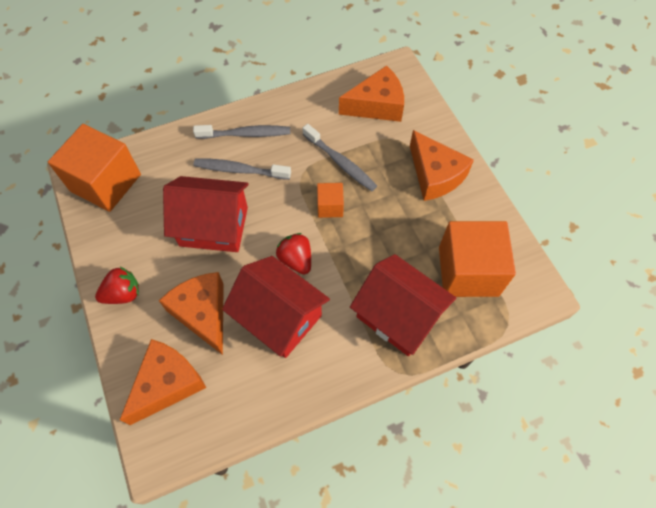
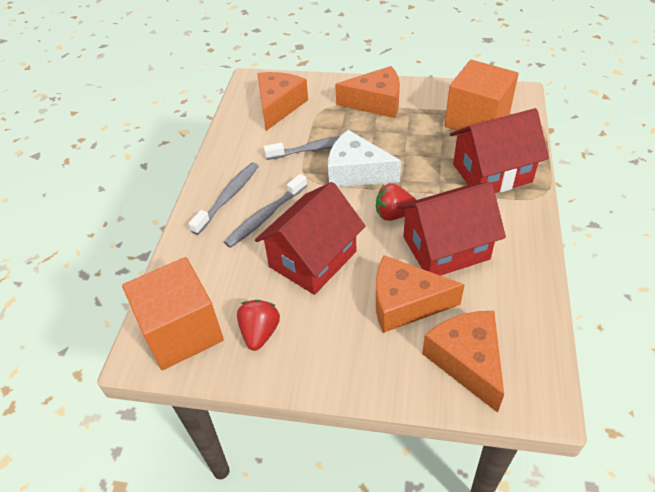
camera: 55 degrees left, 15 degrees down
(123, 294) = (336, 364): red strawberry -> red strawberry (260, 333)
(330, 206) = (356, 172): orange cube -> white cheese

